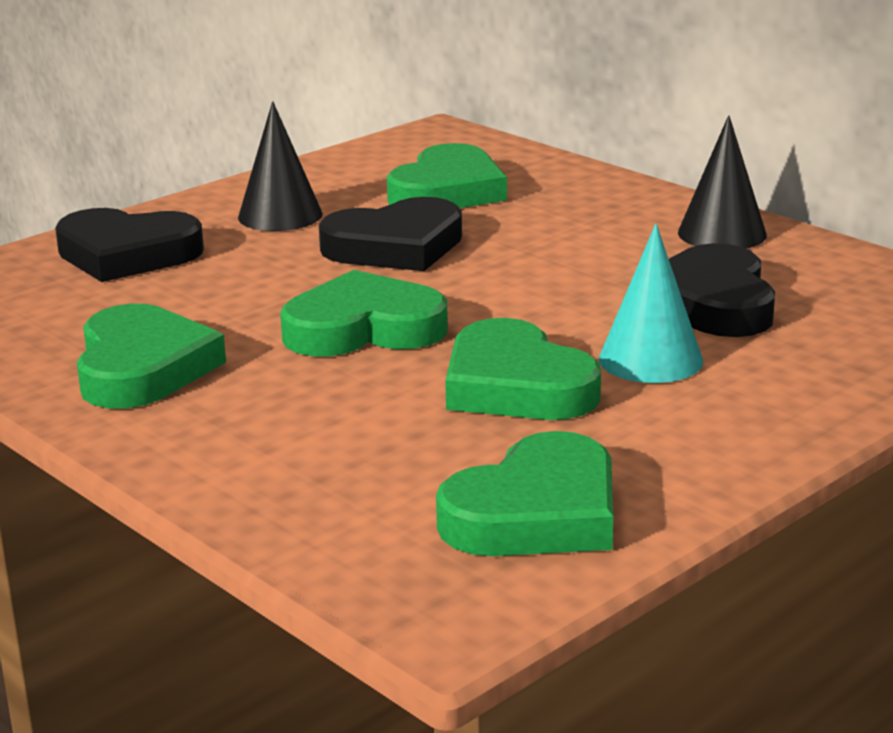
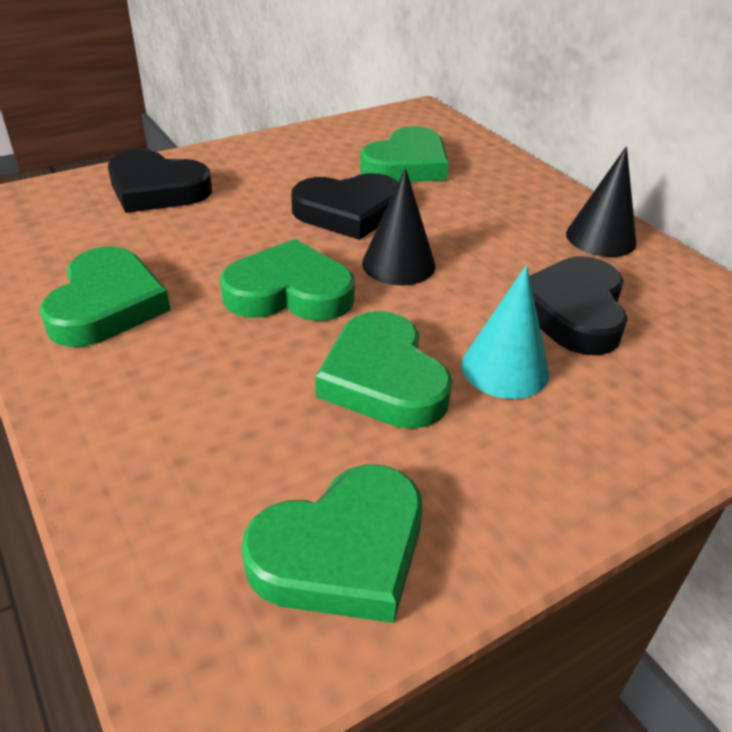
camera: 10 degrees right, 15 degrees up
(280, 215) = (279, 170): black cone -> black cone (398, 264)

